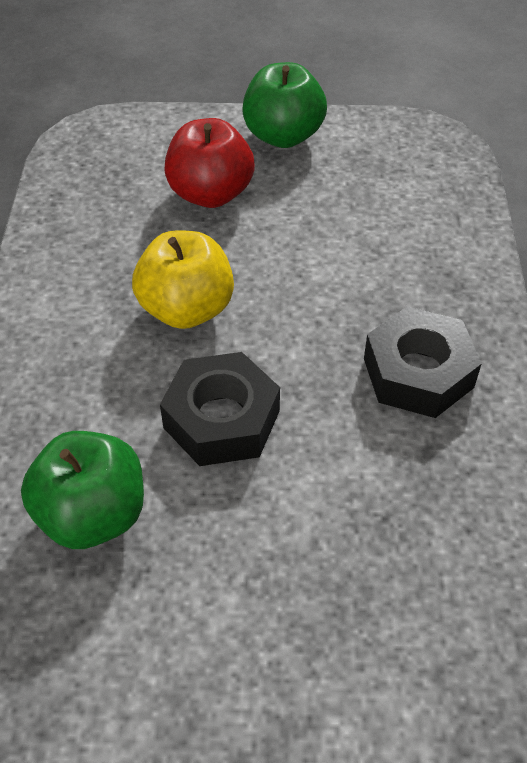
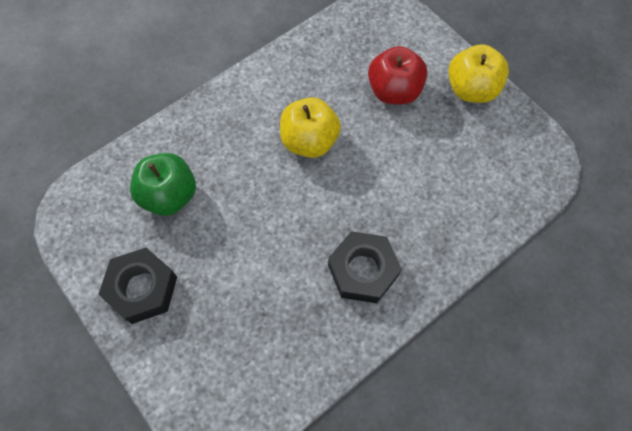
camera: 50 degrees right, 15 degrees up
(221, 419) = (259, 206): black nut -> black nut (142, 288)
(283, 136) = (471, 89): green apple -> yellow apple

